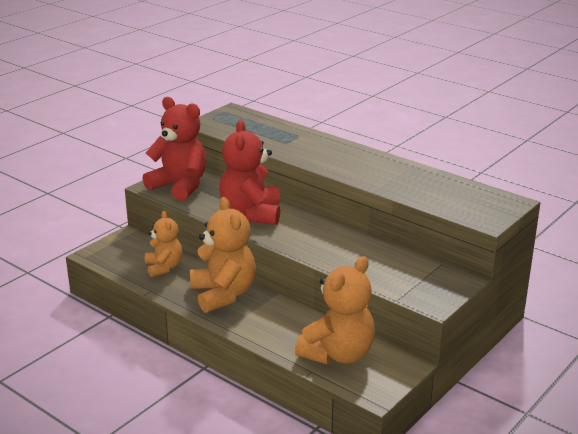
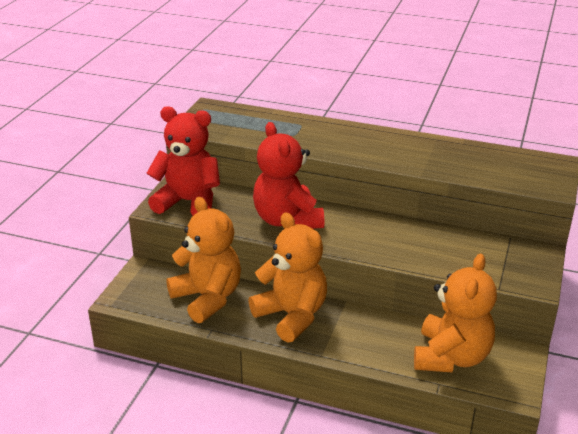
camera: 20 degrees left, 5 degrees up
(164, 267) = (207, 298): orange teddy bear -> orange teddy bear, size x1.63

